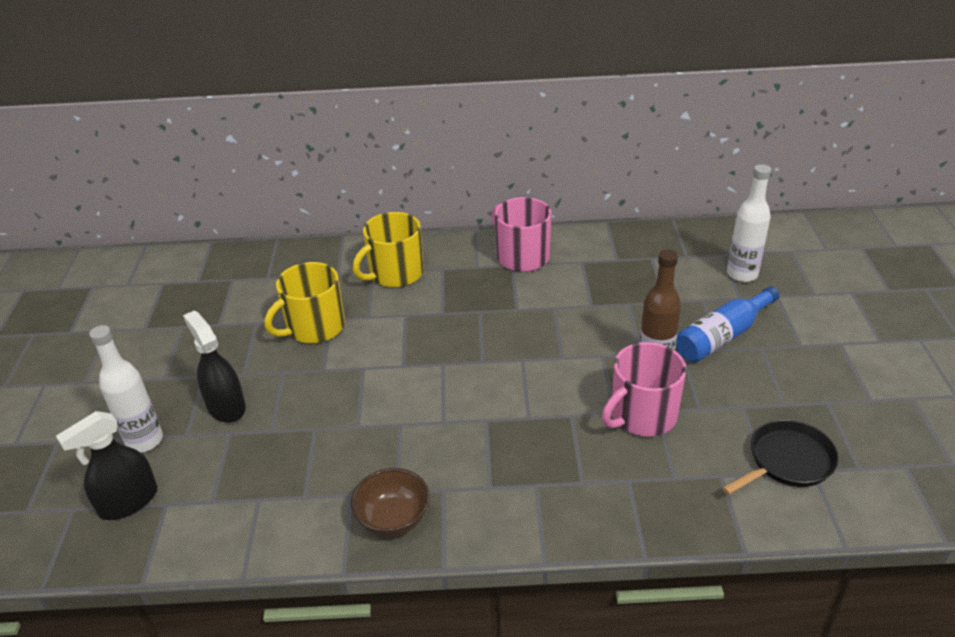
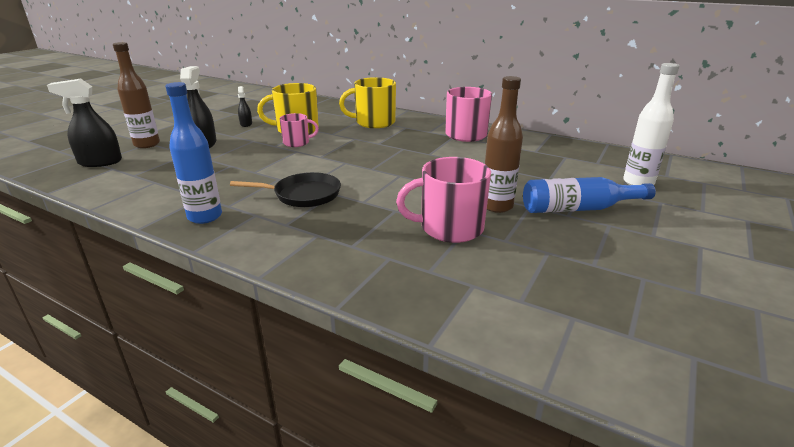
camera: 30 degrees right, 10 degrees down
(144, 441) = (147, 144): white bottle -> brown bottle
(230, 342) = (246, 124): none -> black spray bottle
(345, 352) = (297, 143): none -> pink mug
(393, 519) = (205, 216): brown bowl -> blue bottle
(787, 461) = (551, 301): black pan -> black pan (303, 195)

